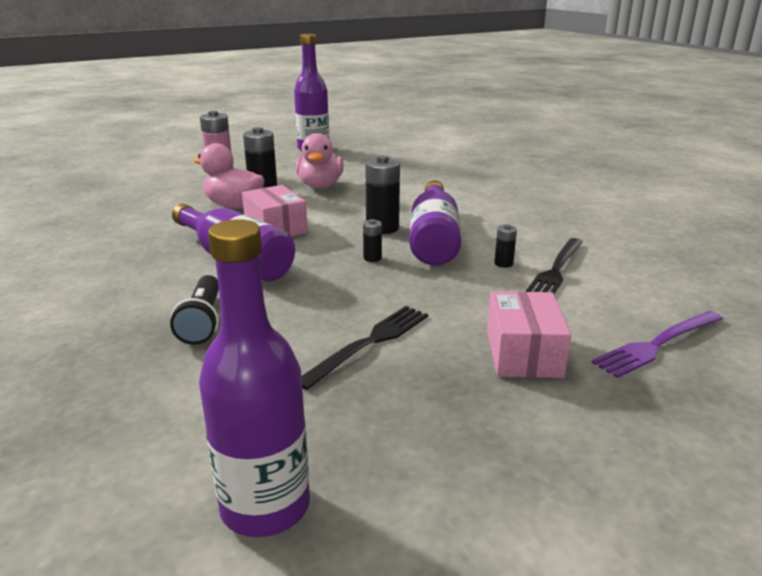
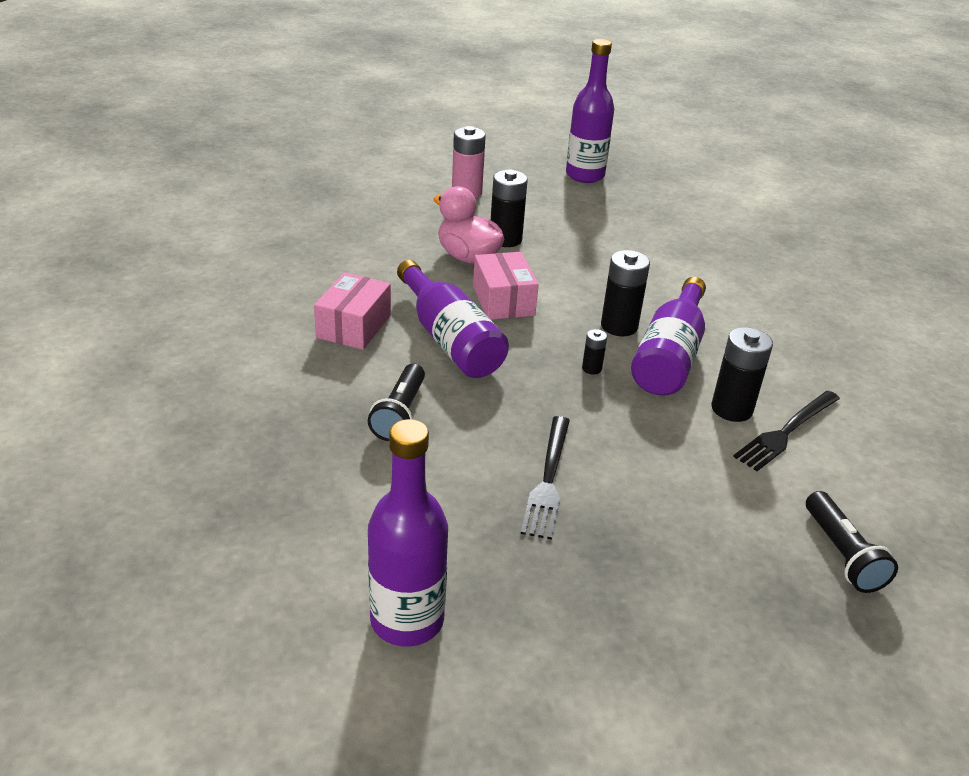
camera: 15 degrees right, 10 degrees up
(320, 186) = (572, 243): pink duck -> none
(369, 343) = (548, 479): black fork -> black fork turned 135 degrees clockwise
(503, 263) = (731, 409): black battery -> black battery, size x1.99
(523, 353) = (694, 529): pink box -> pink box (354, 326)
(658, 344) = (841, 554): purple fork -> black flashlight

